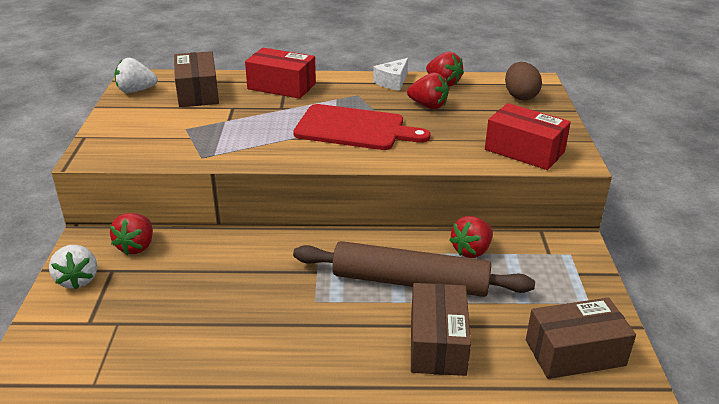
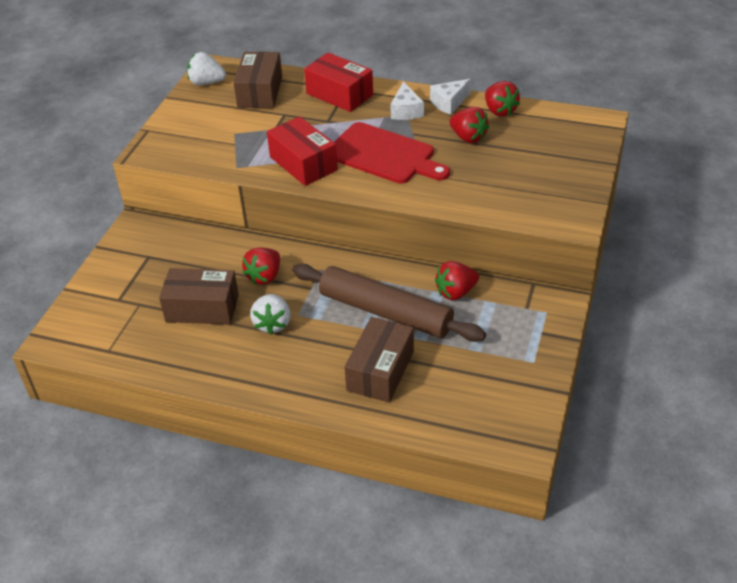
camera: 20 degrees right, 10 degrees up
(78, 279) = (120, 260): white strawberry -> white strawberry (273, 324)
(136, 246) = (174, 238): red strawberry -> red strawberry (264, 276)
(355, 92) = (406, 111): none -> white cheese
(520, 96) = (569, 138): brown egg -> none
(524, 151) = (531, 204): red box -> red box (303, 163)
(575, 352) = (492, 402): brown box -> brown box (202, 308)

